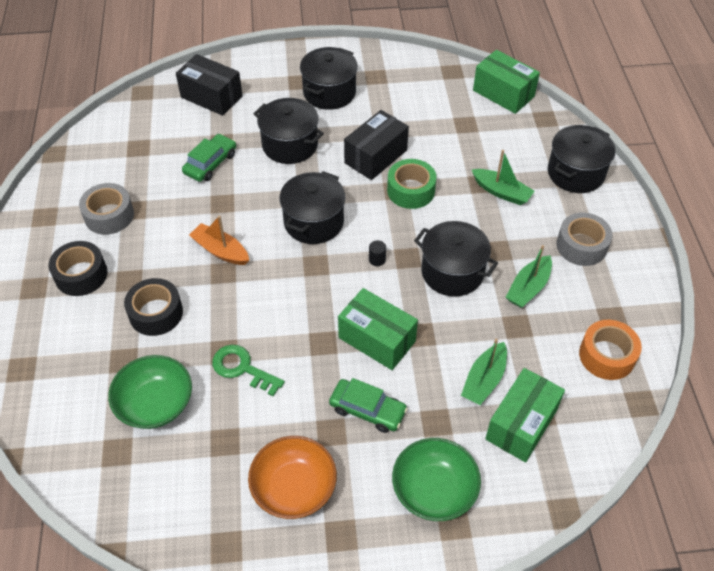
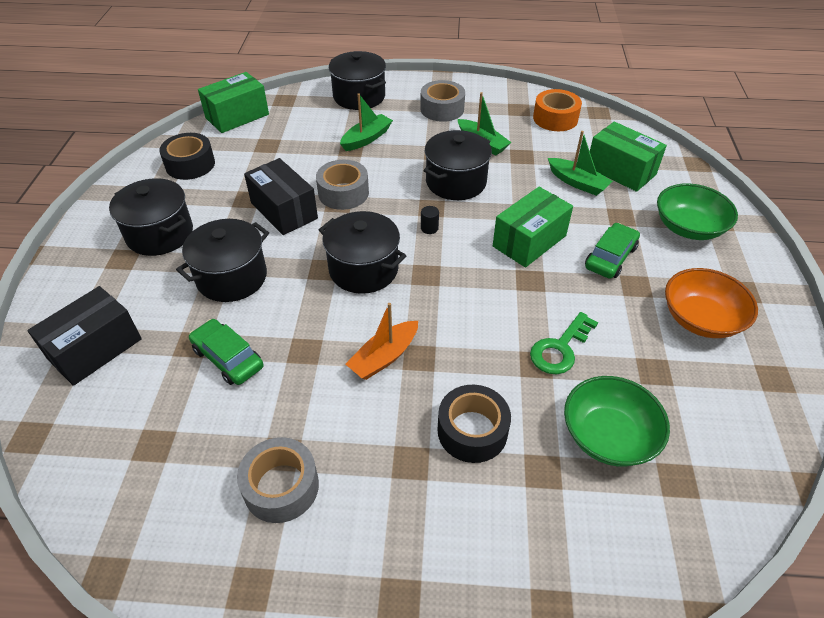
camera: 80 degrees left, 5 degrees down
(81, 275) = (388, 526): black tape -> black tape (190, 164)
(411, 190) = (343, 193): green tape -> grey tape

